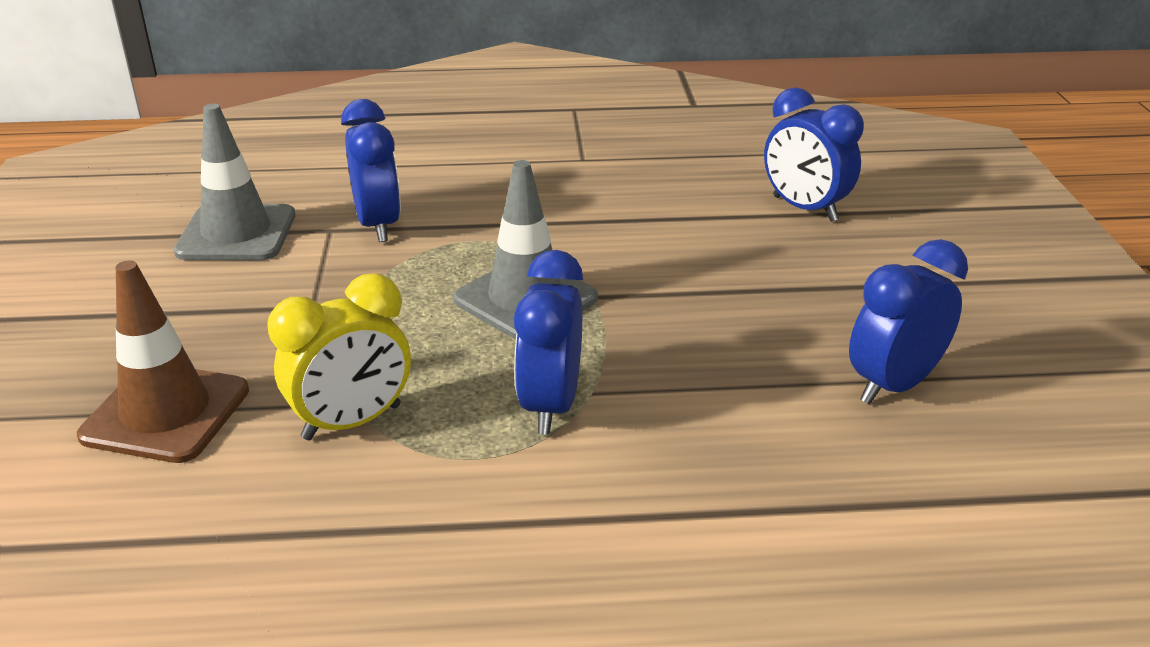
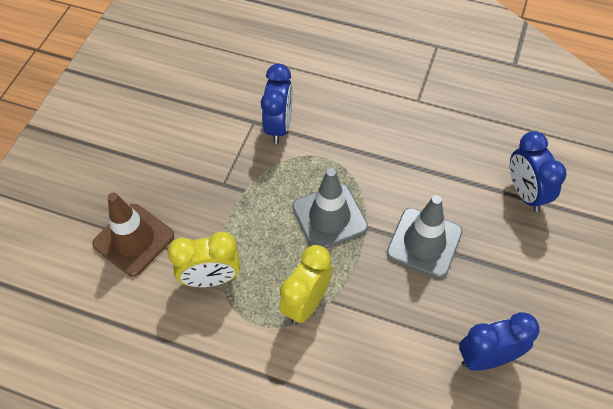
camera: 25 degrees right, 25 degrees up
(237, 233) = (206, 109): grey traffic cone -> grey traffic cone (424, 242)
(550, 405) = (306, 303): blue clock -> yellow clock

